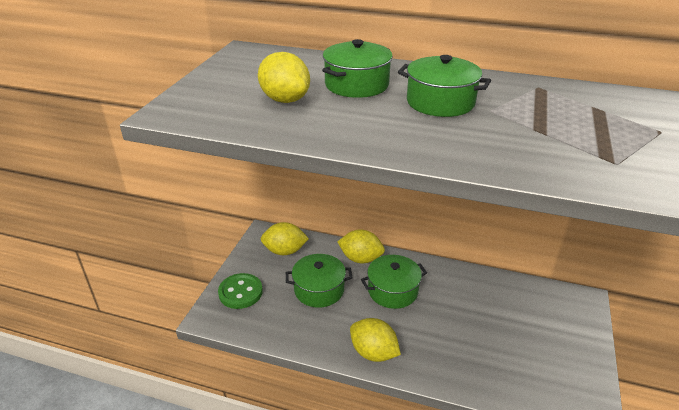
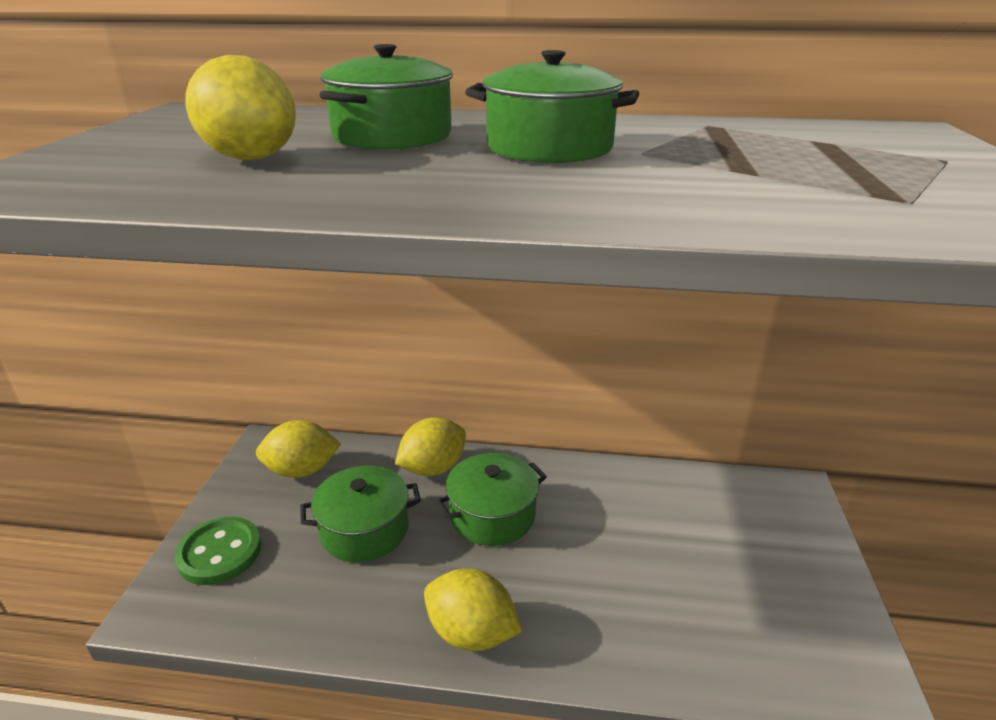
camera: 10 degrees left, 5 degrees down
(360, 259) = (433, 468): yellow lemon -> yellow lemon turned 45 degrees counterclockwise

